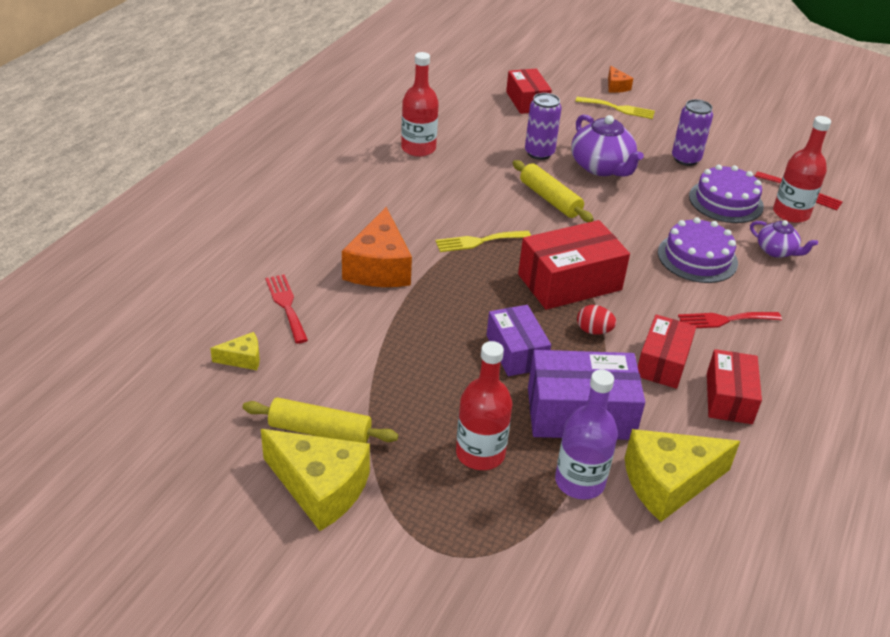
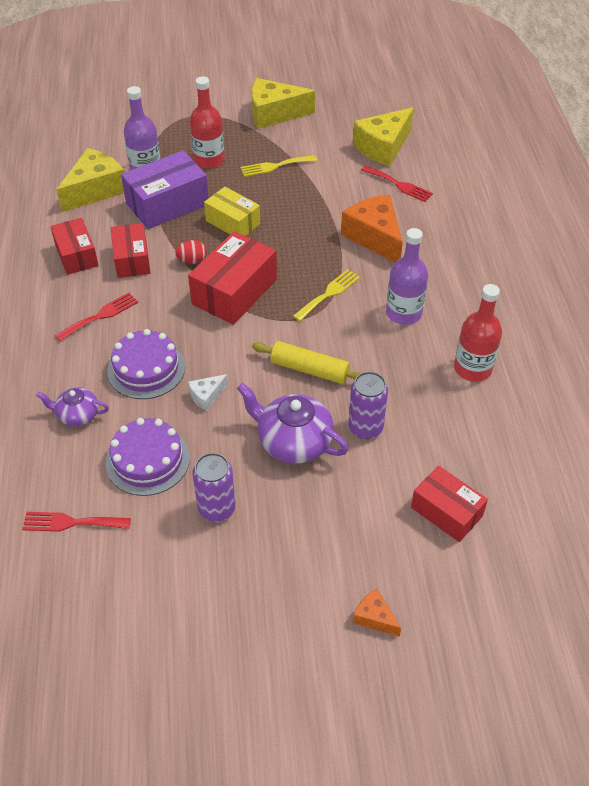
camera: 150 degrees right, 10 degrees up
(243, 359) = (383, 147): yellow cheese -> yellow cheese, size x2.09
(320, 431) = (301, 134): yellow rolling pin -> none
(428, 200) = (403, 313): none -> purple bottle
(516, 352) = (233, 222): purple box -> yellow box
(618, 108) = (341, 565): yellow fork -> yellow fork (275, 166)
(653, 218) = (206, 396): none -> white cheese
(791, 213) = (75, 479): red bottle -> none

